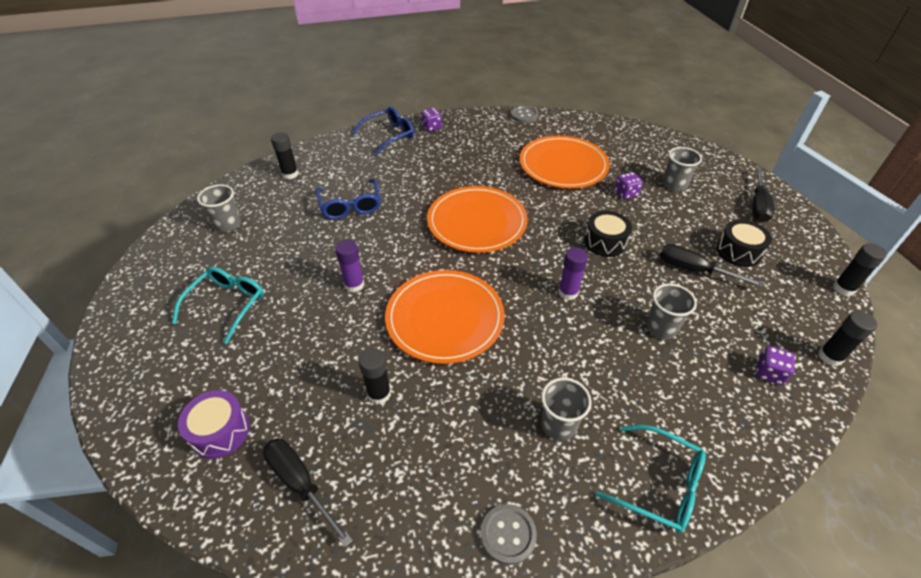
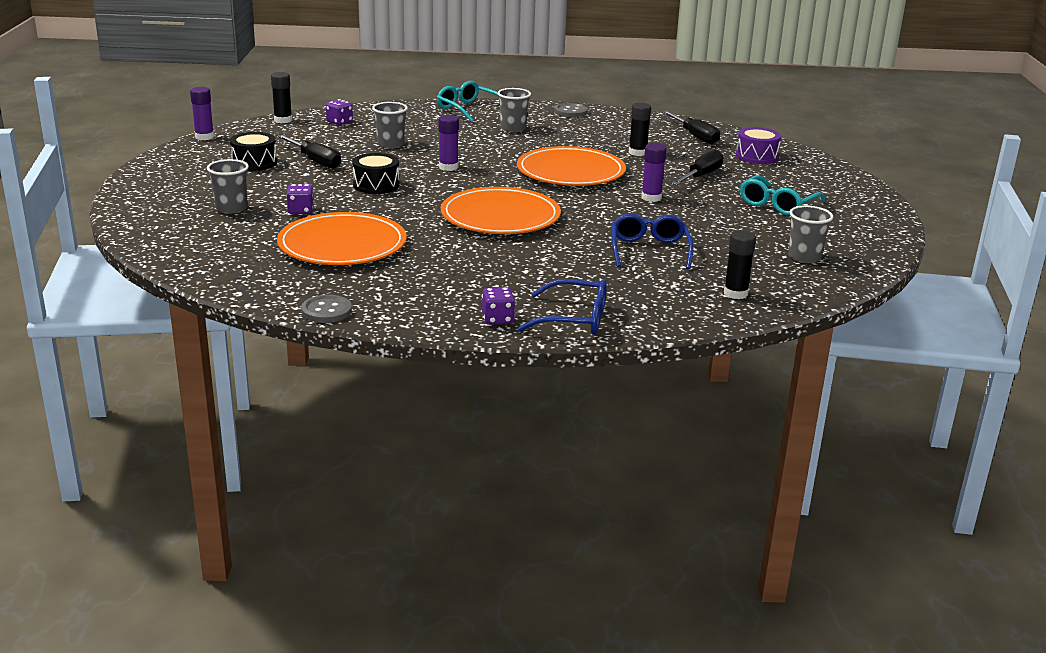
camera: 165 degrees left, 20 degrees down
(389, 135) = (574, 319): blue glasses -> blue glasses turned 150 degrees counterclockwise
(758, 205) = (170, 182): black screwdriver -> black screwdriver (701, 176)
(843, 288) = (204, 137): black glue stick -> purple glue stick

